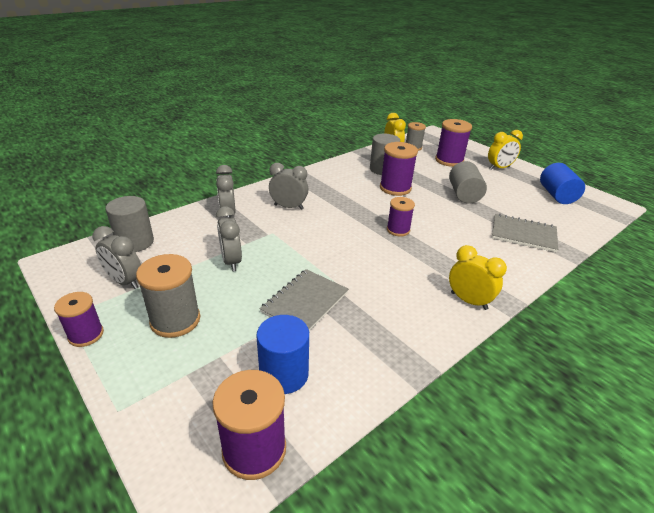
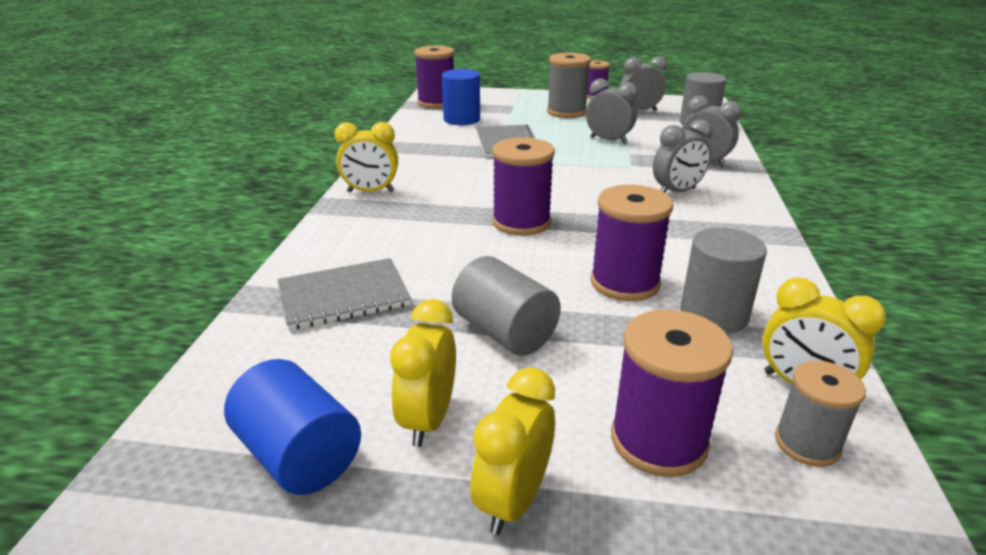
camera: 140 degrees right, 5 degrees down
(398, 230) = (521, 222): purple spool -> purple spool, size x1.56
(511, 187) = (428, 419): none -> yellow clock

